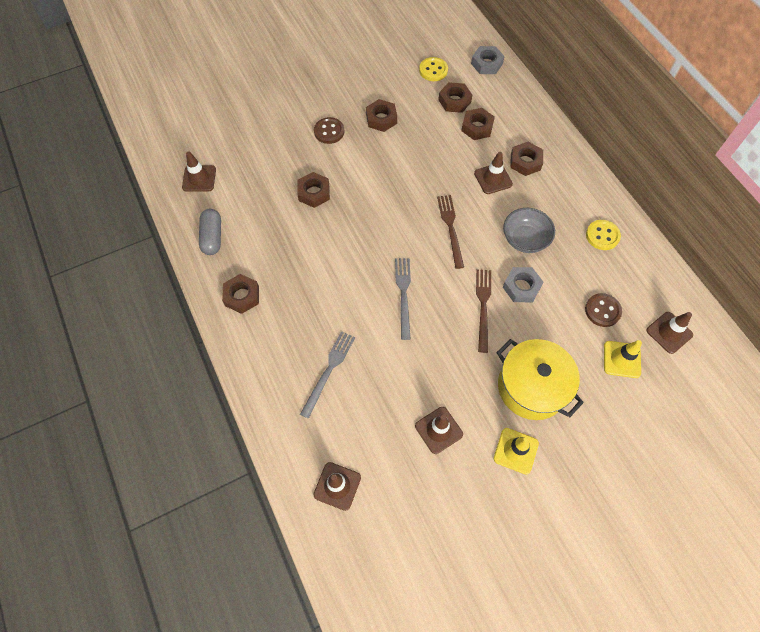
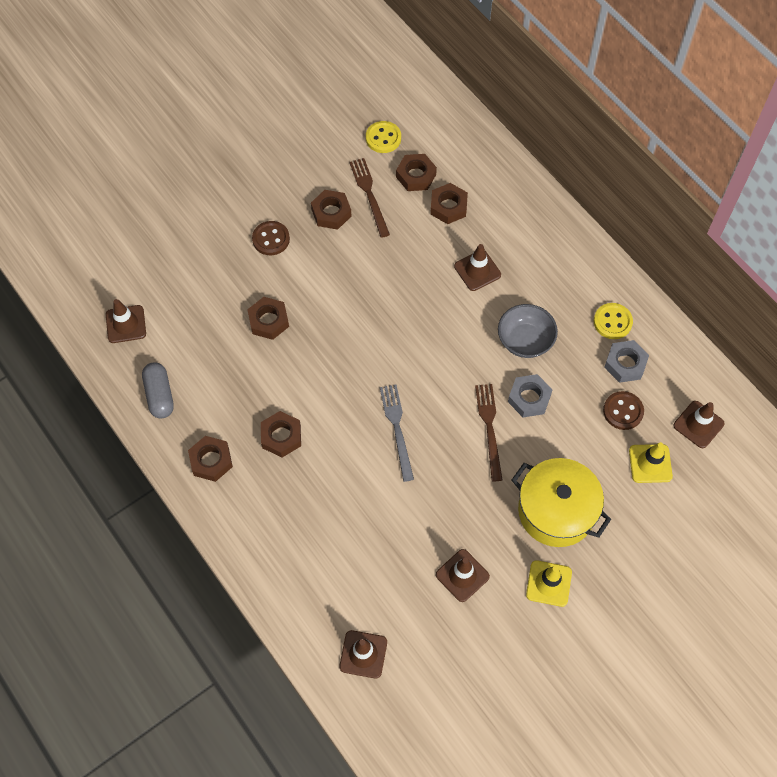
camera: 10 degrees left, 0 degrees up
(328, 371) = (329, 530): grey fork -> none
(450, 228) = (437, 340): brown fork -> brown fork (369, 195)
(486, 64) = (447, 119): grey nut -> grey nut (625, 364)
(525, 162) = (512, 243): brown nut -> brown nut (281, 436)

